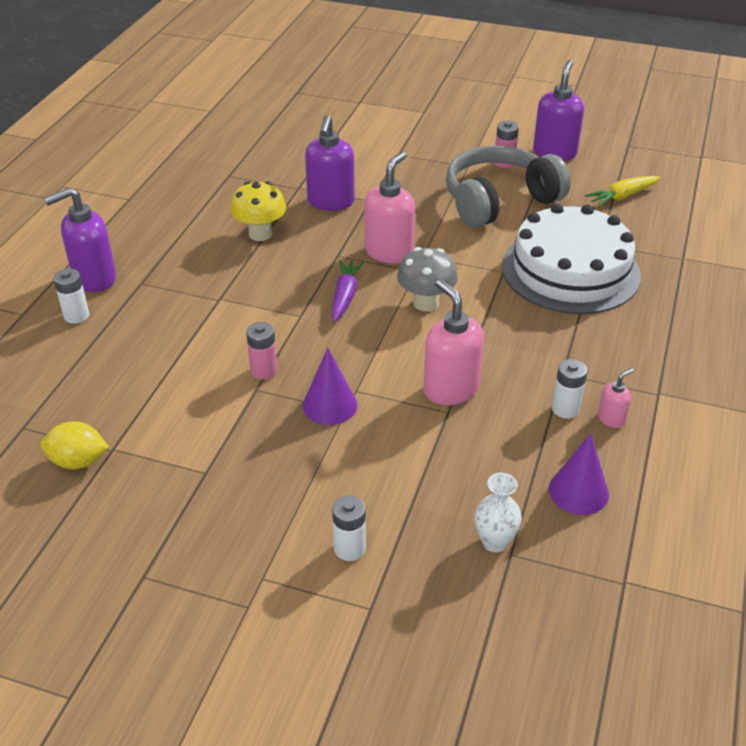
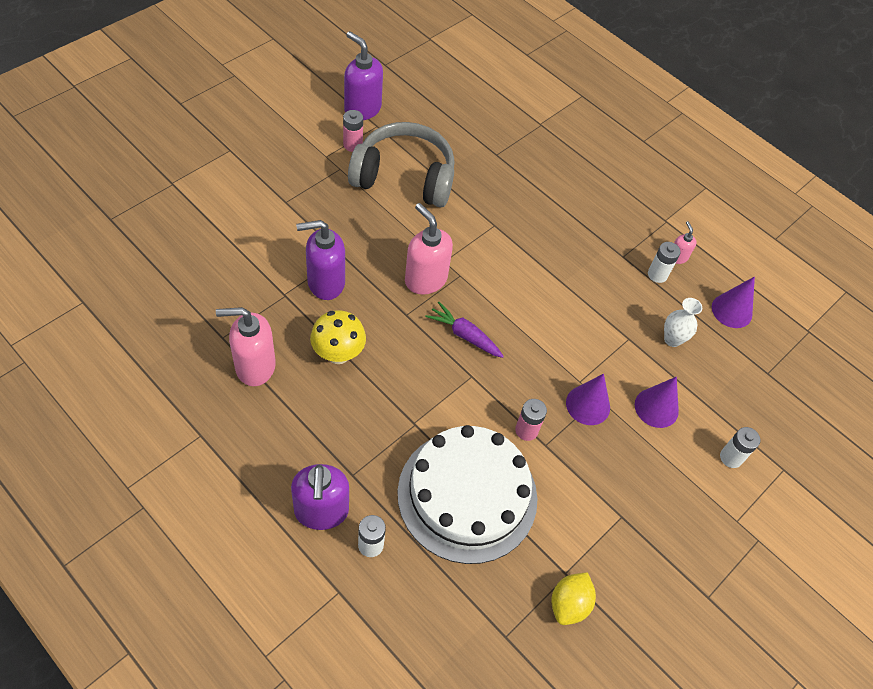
camera: 70 degrees left, 15 degrees up
(331, 202) = (325, 283): purple soap dispenser -> purple soap dispenser turned 135 degrees clockwise
(370, 461) = (656, 407): none -> purple cone
(426, 303) = (504, 289): grey mushroom -> none
(450, 389) = (607, 325): pink soap dispenser -> pink soap dispenser (254, 366)
(494, 542) = (755, 376): white vase -> white vase (672, 339)
(499, 201) = (404, 177): grey headphones -> grey headphones turned 105 degrees clockwise
(570, 270) = (517, 188): white cake -> white cake (467, 495)
(622, 196) = (449, 108): yellow carrot -> none

